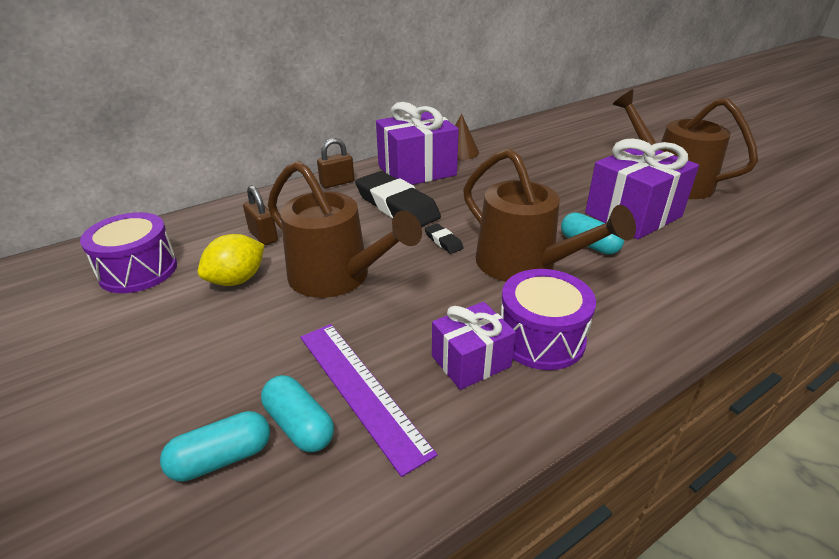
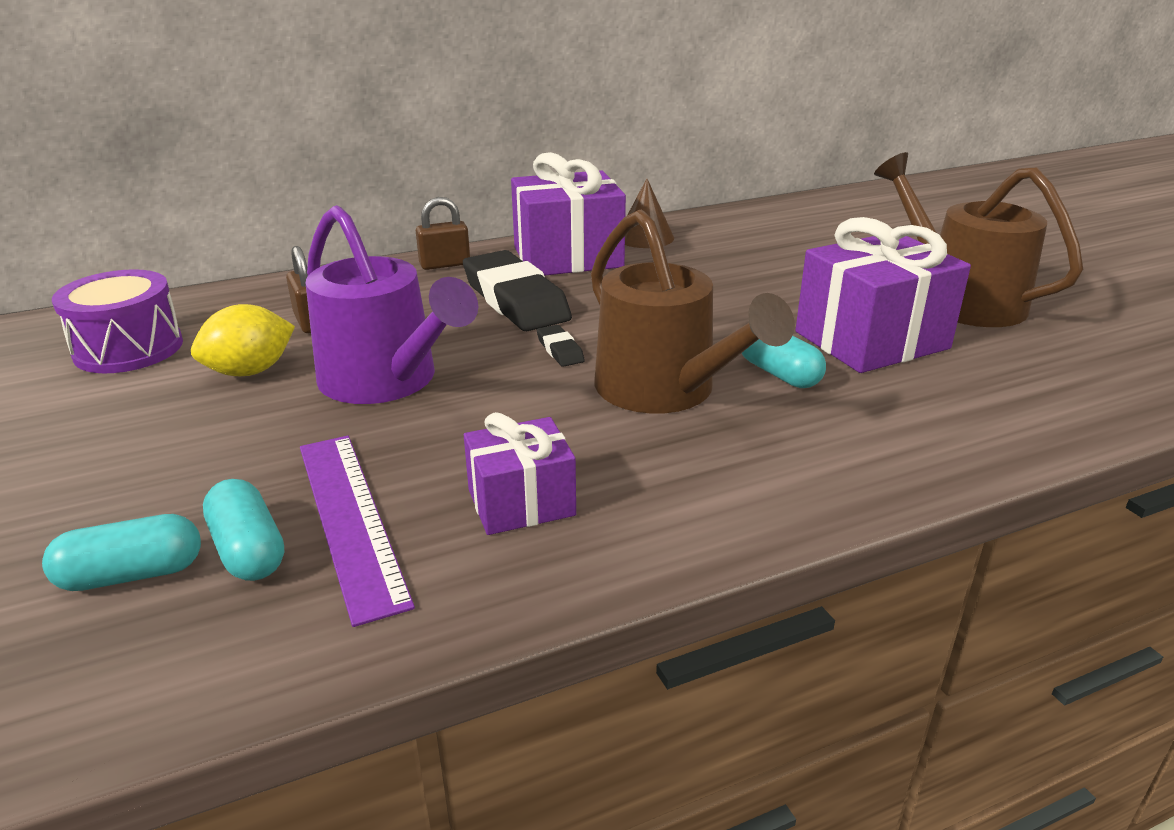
camera: 10 degrees right, 5 degrees down
(337, 277) = (386, 381): brown watering can -> purple watering can
(541, 338) = (639, 485): purple drum -> none

